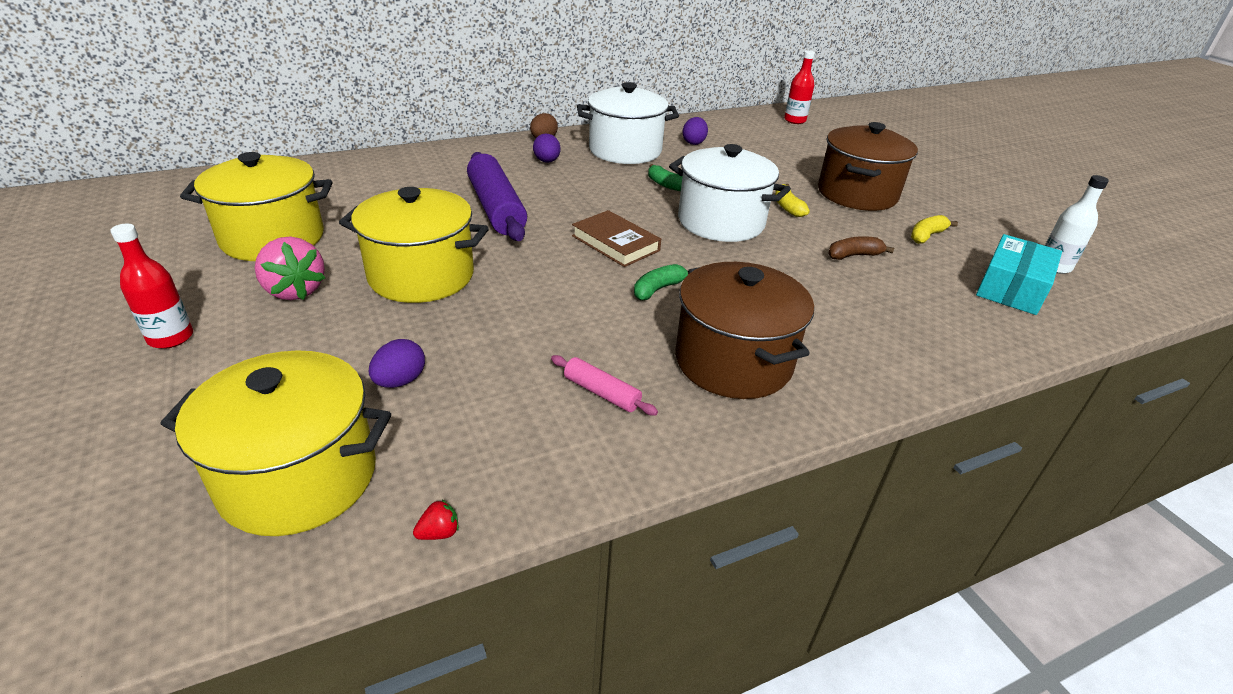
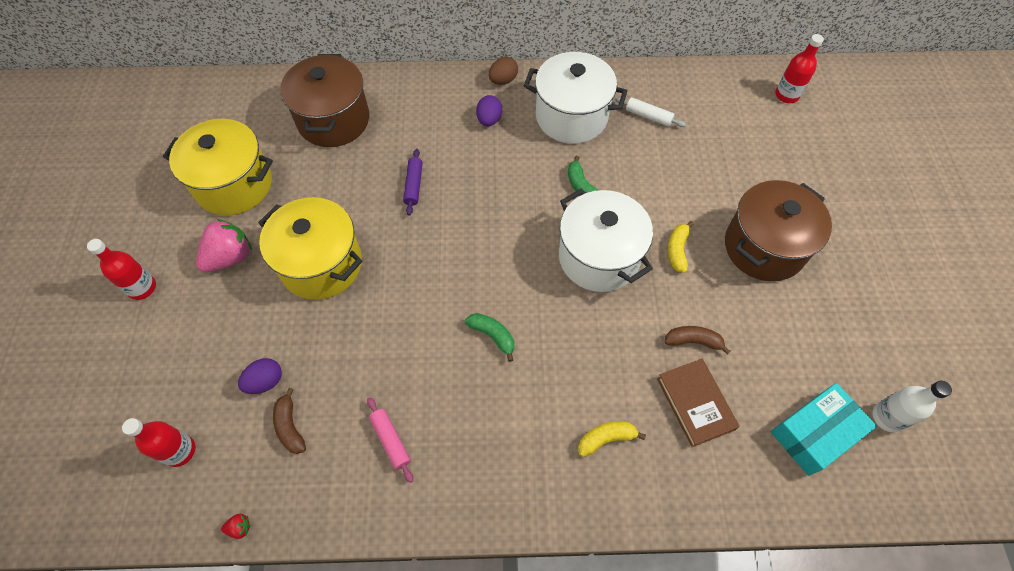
camera: 25 degrees right, 25 degrees up
(295, 291) = (230, 257): pink strawberry -> pink strawberry turned 120 degrees counterclockwise
(299, 477) = (180, 451): yellow pot -> red bottle
(459, 412) = (290, 426): none -> brown banana
(496, 208) = (413, 185): purple rolling pin -> purple rolling pin, size x0.48
(615, 243) = (489, 263): brown book -> brown book (695, 403)
(658, 289) = (492, 335): green banana -> green banana turned 60 degrees clockwise
(693, 142) = (648, 116): purple egg -> white rolling pin
(733, 362) = (503, 441): brown pot -> brown pot (333, 120)
(926, 236) = (788, 333): yellow banana -> yellow banana (606, 439)

